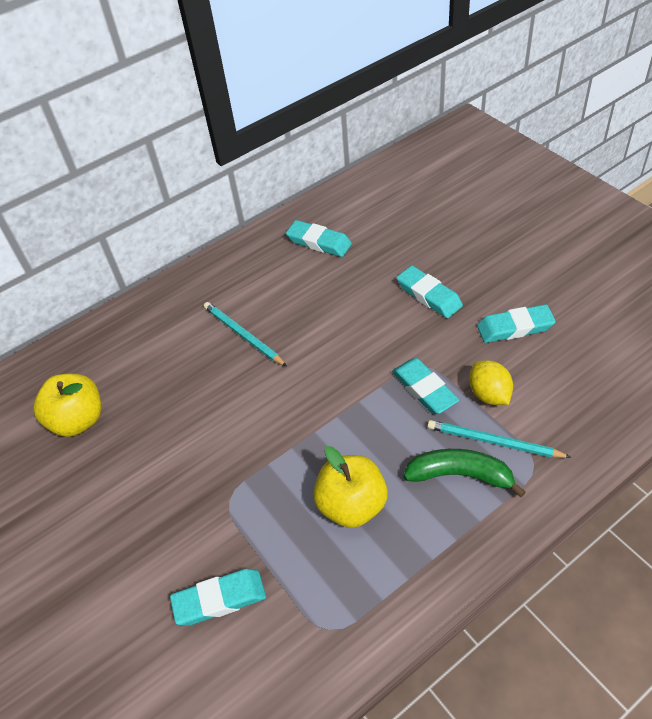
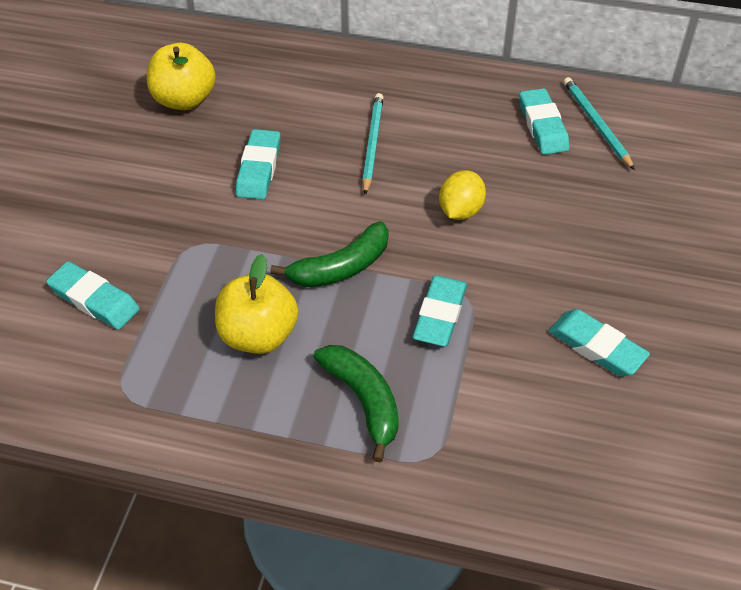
camera: 45 degrees right, 0 degrees up
(335, 419) = (341, 267): none -> green banana
(429, 295) = (565, 251): turquoise eraser -> turquoise eraser (259, 169)
(489, 394) = (484, 372): yellow lemon -> yellow lemon (460, 211)
(493, 442) = (428, 407): turquoise pencil -> turquoise pencil (596, 124)

